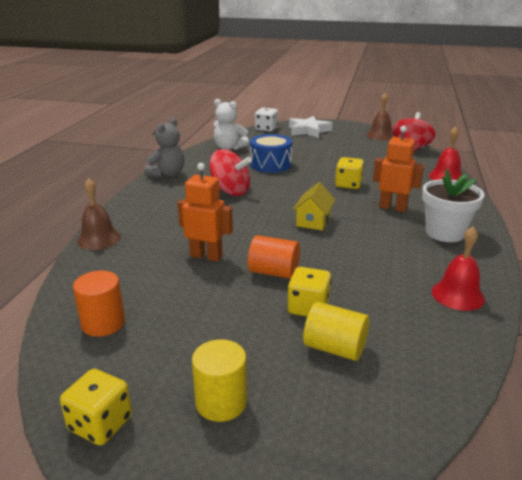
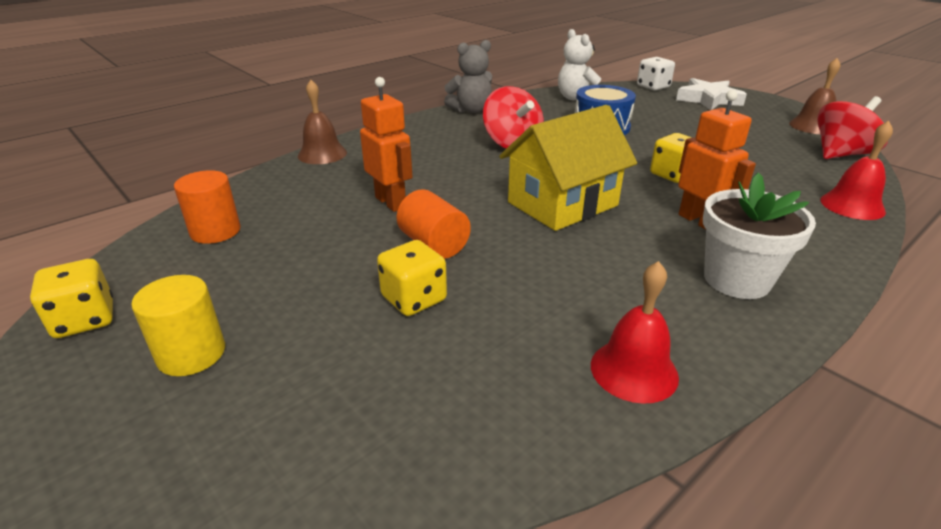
camera: 35 degrees right, 5 degrees up
(313, 221) = (562, 204): yellow house -> yellow house, size x1.84
(335, 348) = (376, 357): yellow cylinder -> none

